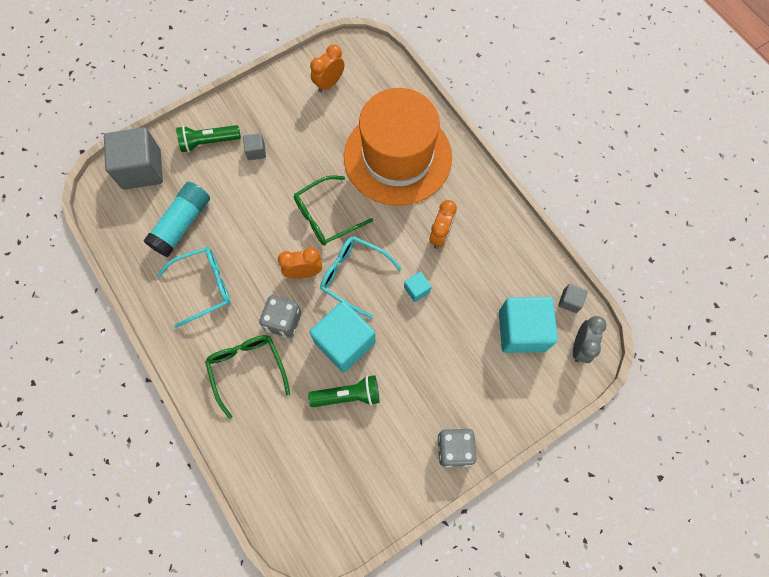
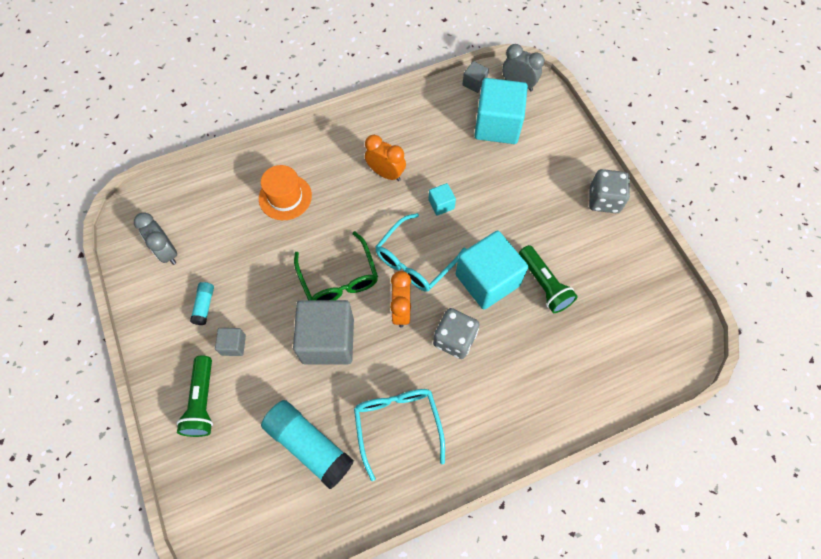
camera: 80 degrees left, 5 degrees down
(142, 169) = (216, 494): grey cube -> grey cube (328, 340)
(247, 370) = (505, 384): green glasses -> none
(286, 122) = (204, 306): none -> turquoise glue stick
(329, 83) = (167, 252): orange clock -> grey clock
(348, 395) = (544, 285): green flashlight -> green flashlight turned 150 degrees clockwise
(397, 157) = (285, 197): orange hat -> orange hat, size x0.44

